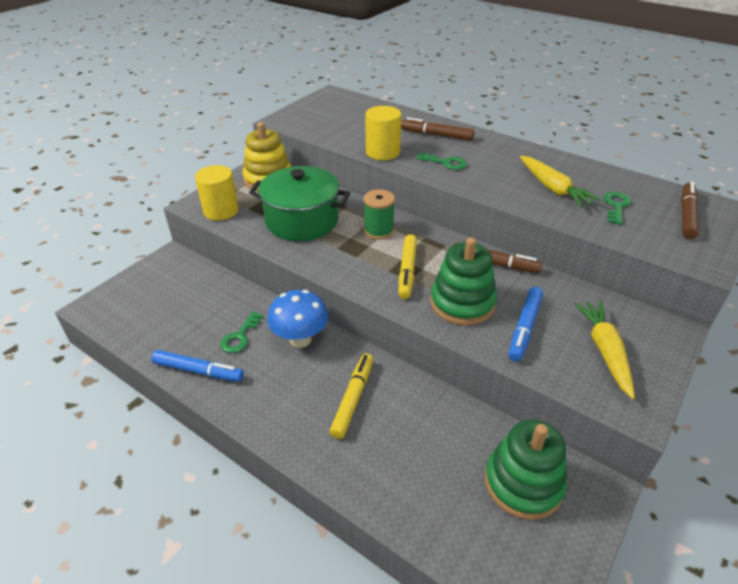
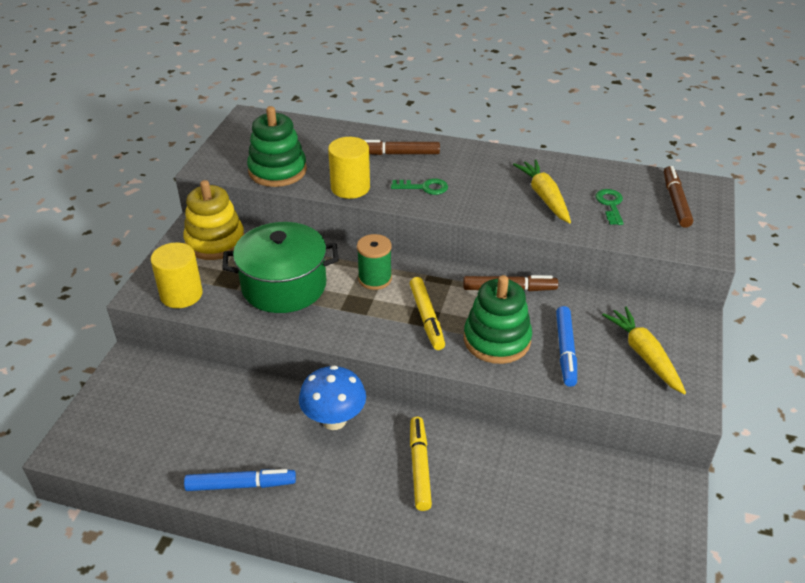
camera: 20 degrees left, 0 degrees up
(240, 336) = (266, 435): green key -> none
(523, 483) = (610, 499): green stacking toy -> green stacking toy (277, 171)
(553, 188) = (544, 197): yellow carrot -> yellow carrot turned 150 degrees counterclockwise

